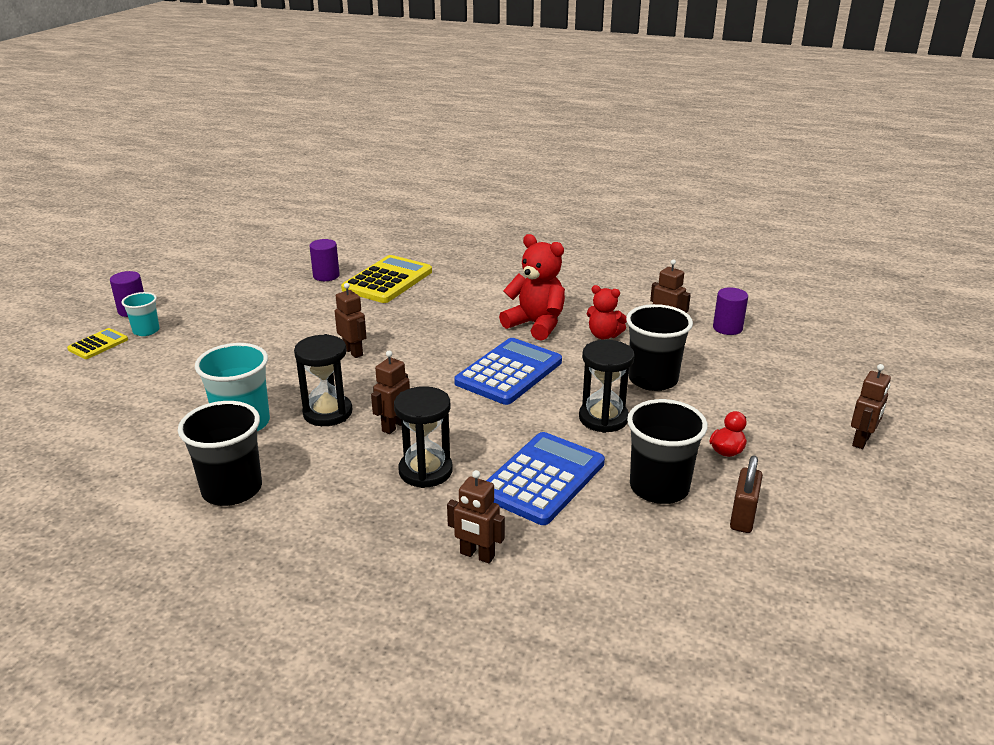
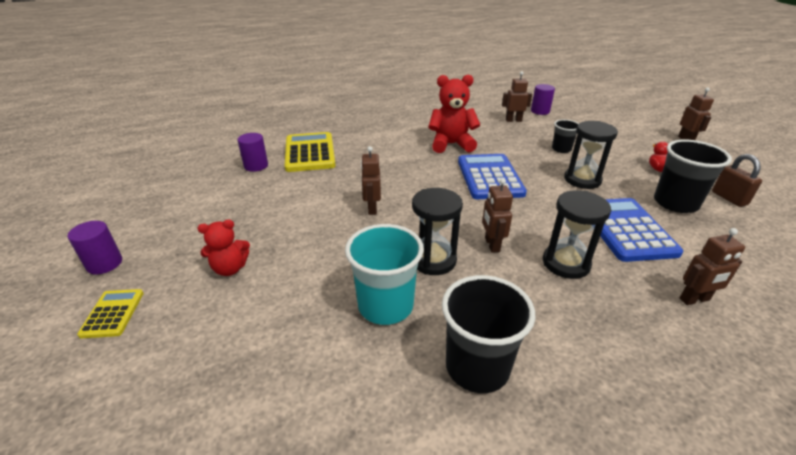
camera: 40 degrees left, 5 degrees up
(146, 331) = (152, 275): turquoise cup -> none
(353, 352) = (372, 208): brown robot -> brown robot turned 105 degrees counterclockwise
(604, 335) = (495, 136): red teddy bear -> red teddy bear (230, 268)
(653, 379) = (561, 149): black cup -> black cup, size x0.57

